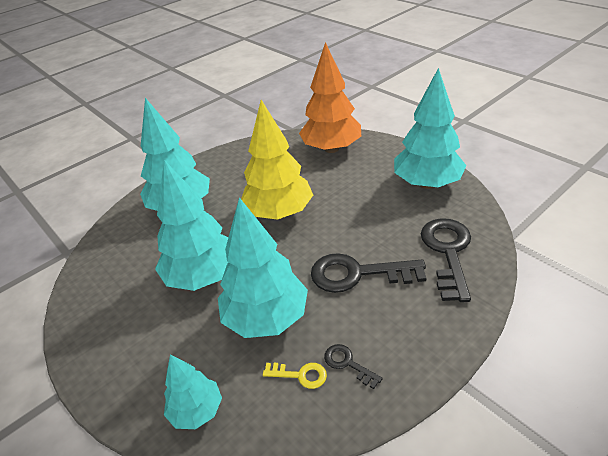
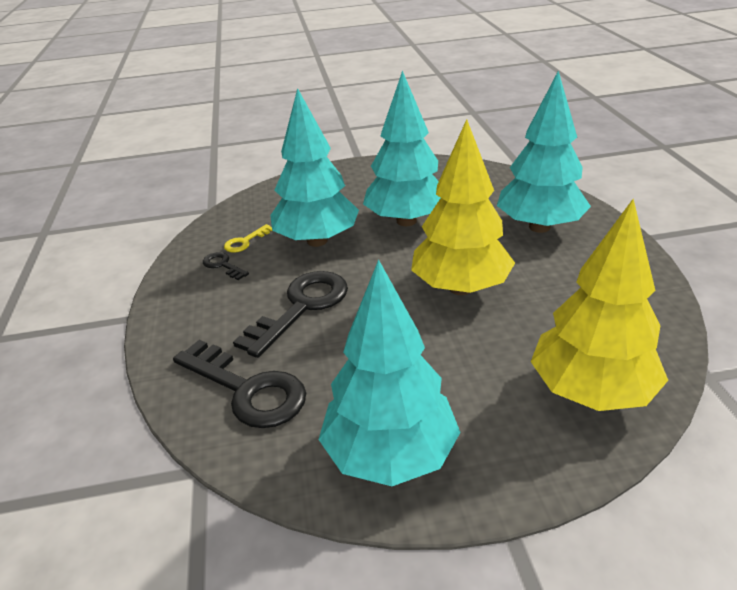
camera: 120 degrees right, 5 degrees down
(197, 411) = (277, 197): turquoise tree -> none
(331, 149) = (591, 392): orange tree -> yellow tree
(348, 364) = (223, 265): black key -> black key turned 120 degrees counterclockwise

